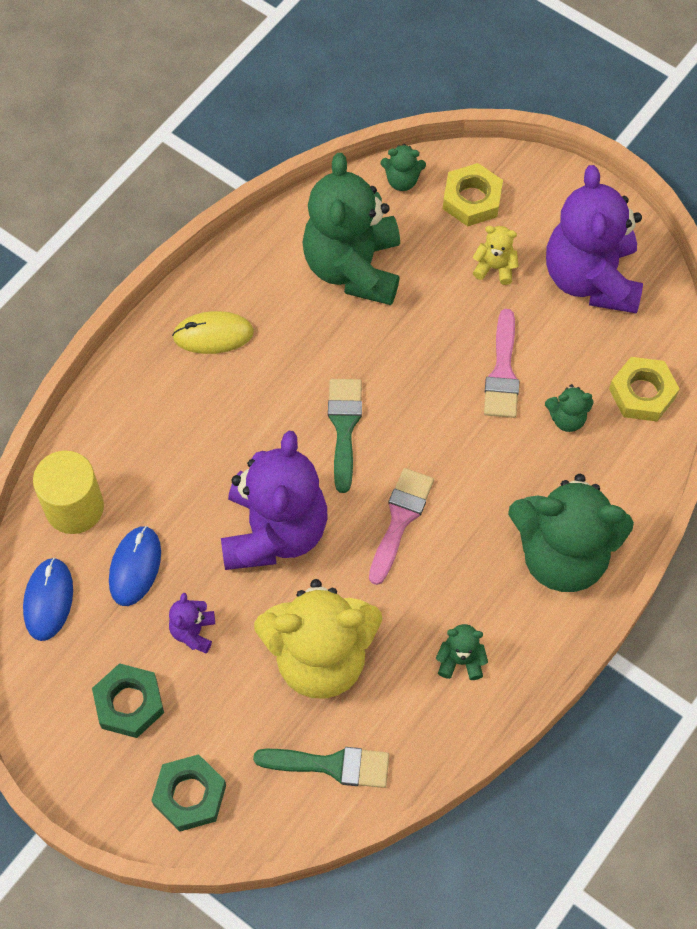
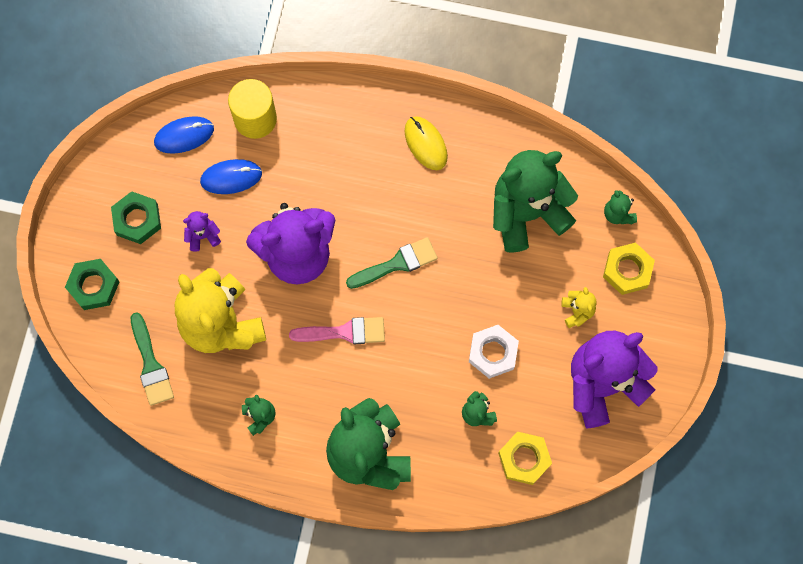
camera: 65 degrees right, 10 degrees up
(502, 372) = (493, 353): pink brush -> white nut

